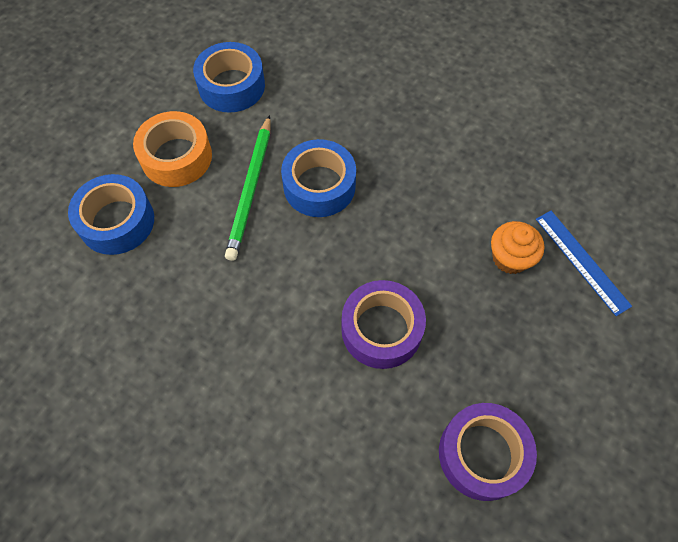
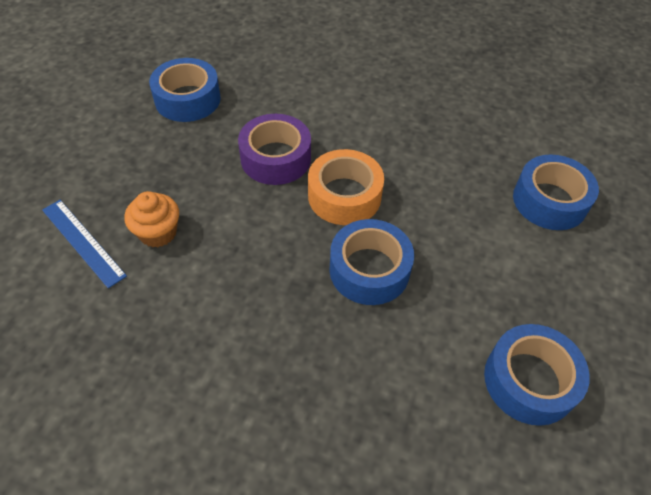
camera: 165 degrees right, 10 degrees down
(176, 157) = (536, 273): orange tape -> orange tape (344, 196)
(251, 189) = (439, 253): green pencil -> none
(482, 454) = (187, 99): purple tape -> blue tape

